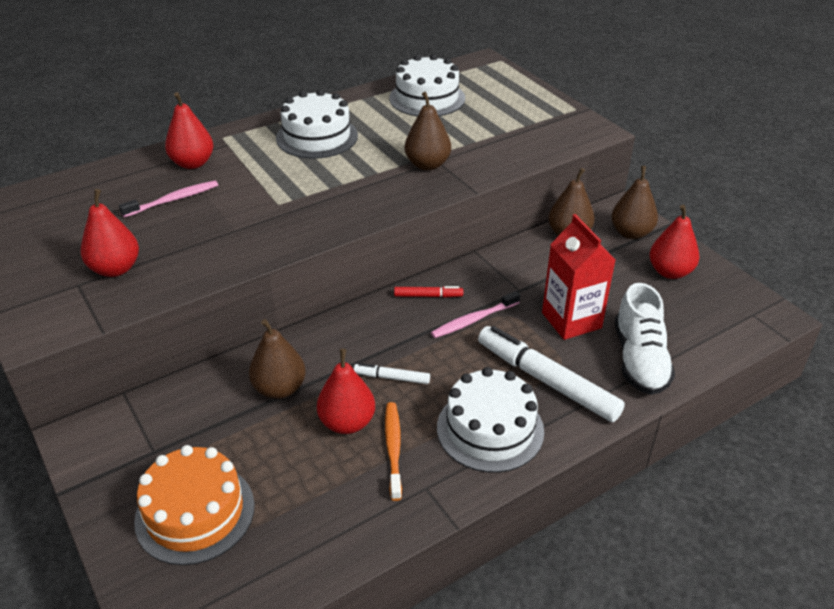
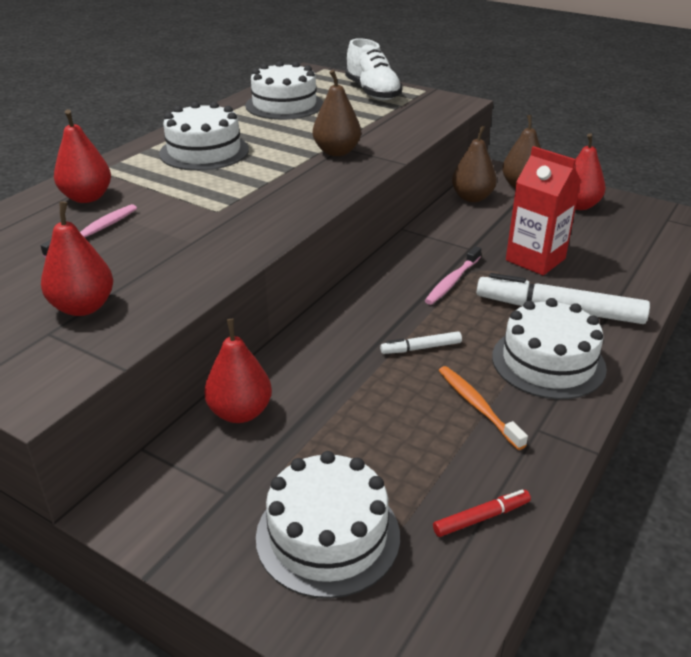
camera: 25 degrees left, 5 degrees down
(195, 513) = (328, 535): orange cake -> white cake
(279, 388) = (317, 390): brown pear -> none
(347, 423) = (413, 399): red pear -> red pear (240, 412)
(428, 296) = (393, 273): red marker -> red marker (481, 518)
(639, 360) = (617, 273): white shoe -> white shoe (372, 92)

